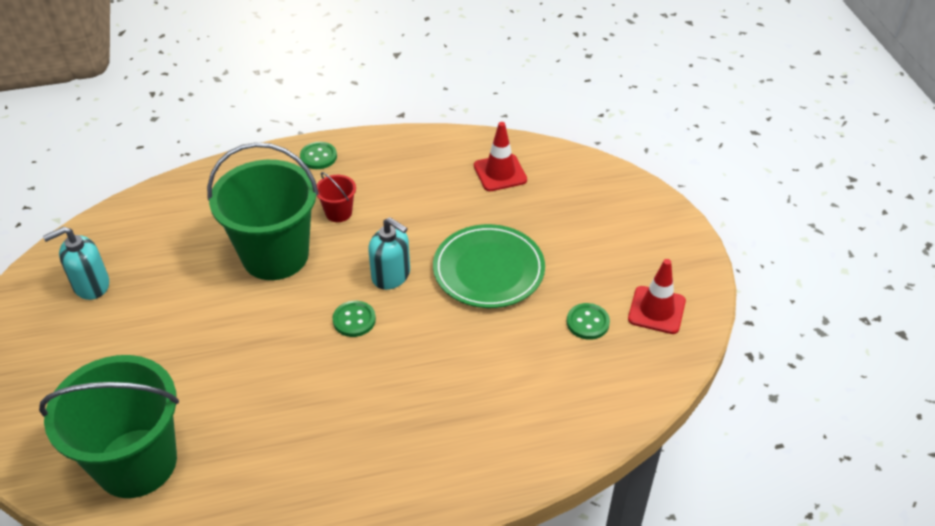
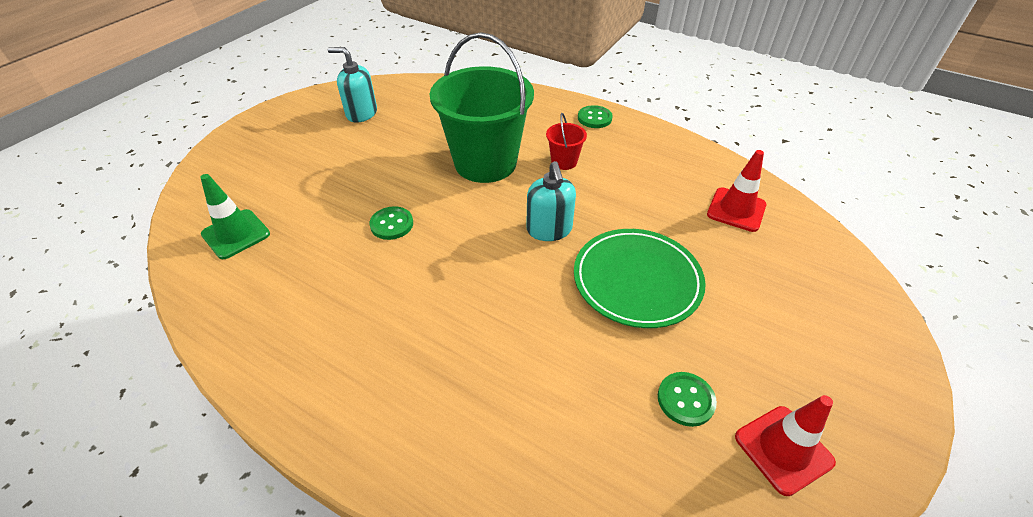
camera: 45 degrees right, 0 degrees up
(136, 463) = (236, 234): green bucket -> green traffic cone
(354, 320) = (482, 243): green button -> green button (392, 224)

